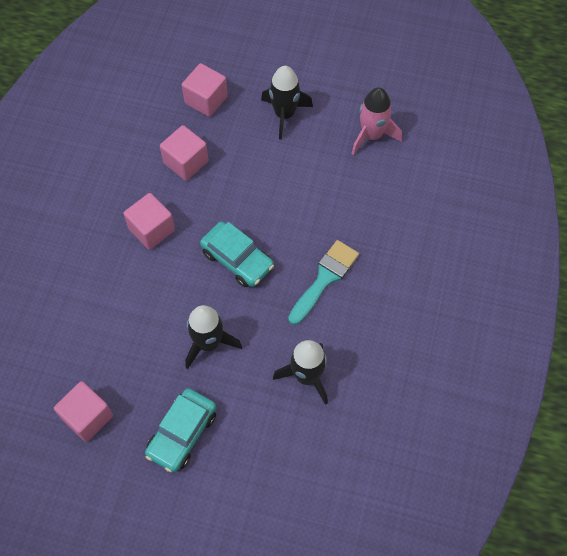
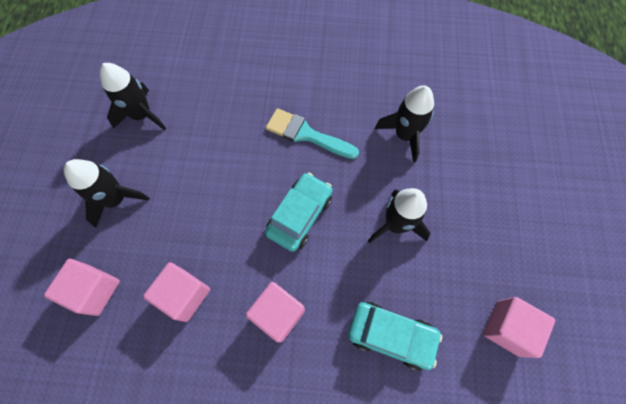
camera: 100 degrees left, 5 degrees up
(182, 433) = (491, 230): turquoise car -> turquoise car (391, 335)
(372, 135) = (142, 115): pink rocket -> black rocket

